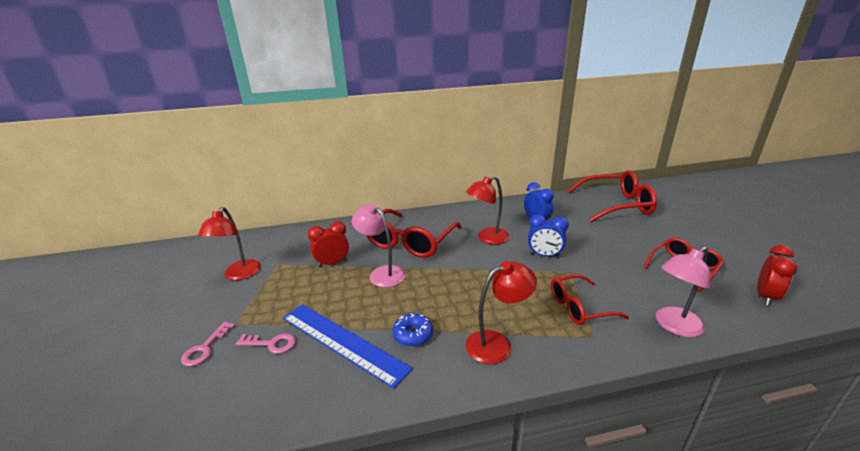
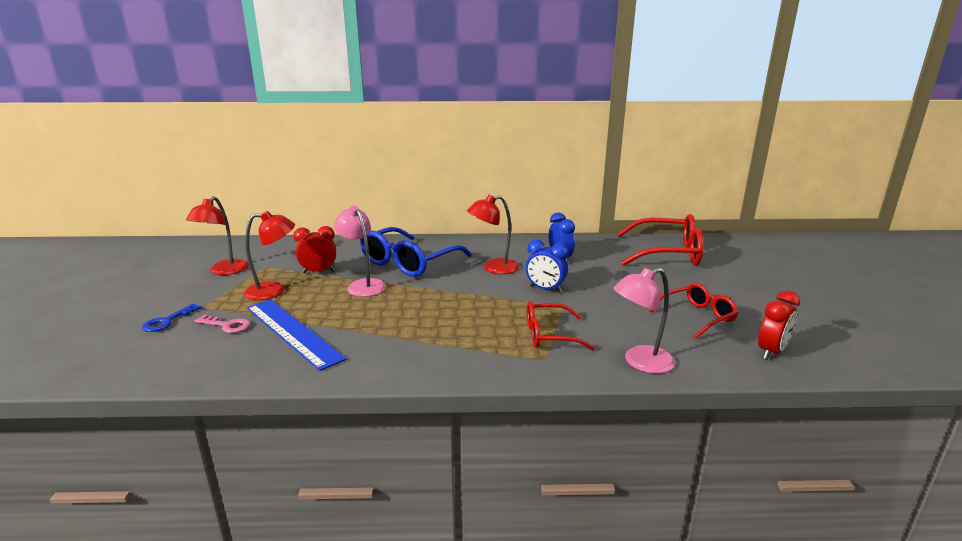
camera: 10 degrees right, 5 degrees down
(205, 348) = (167, 321): pink key -> blue key
(410, 242) = (409, 262): red glasses -> blue glasses
(413, 335) = (362, 335): blue donut -> none
(497, 343) = (441, 352): red lamp -> red lamp (274, 291)

